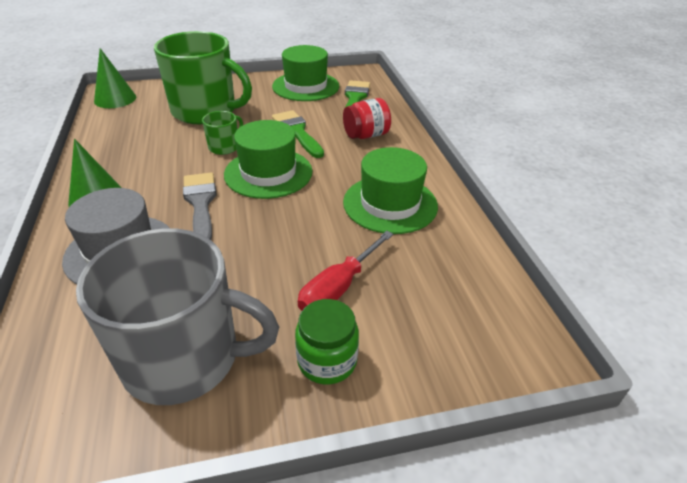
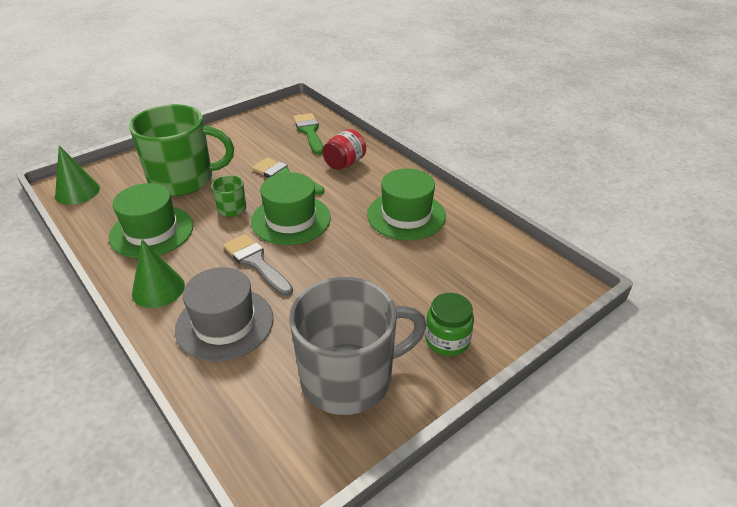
camera: 25 degrees left, 0 degrees up
(305, 86) = (256, 131): green hat -> green hat (151, 231)
(338, 288) = (417, 290): red screwdriver -> none

